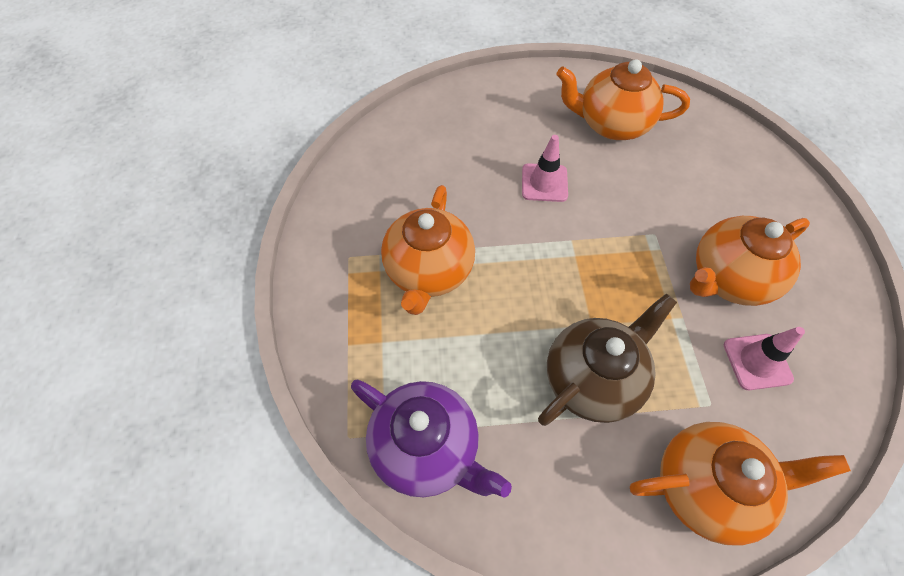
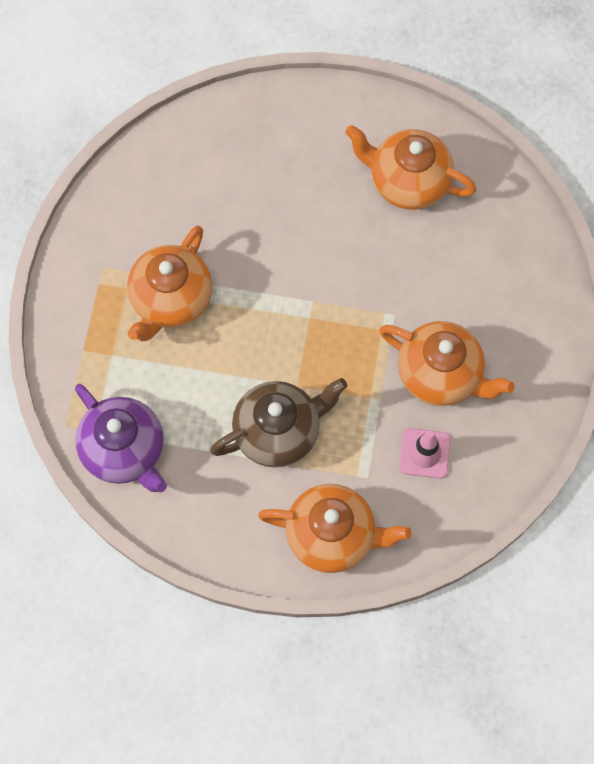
camera: 15 degrees right, 10 degrees up
(544, 183) = (311, 234): pink traffic cone -> none
(729, 278) = (440, 374): orange teapot -> orange teapot turned 135 degrees counterclockwise

